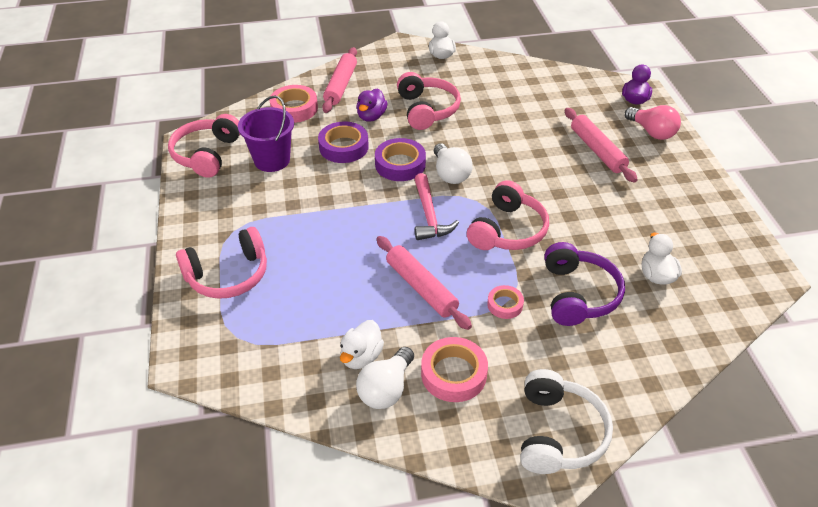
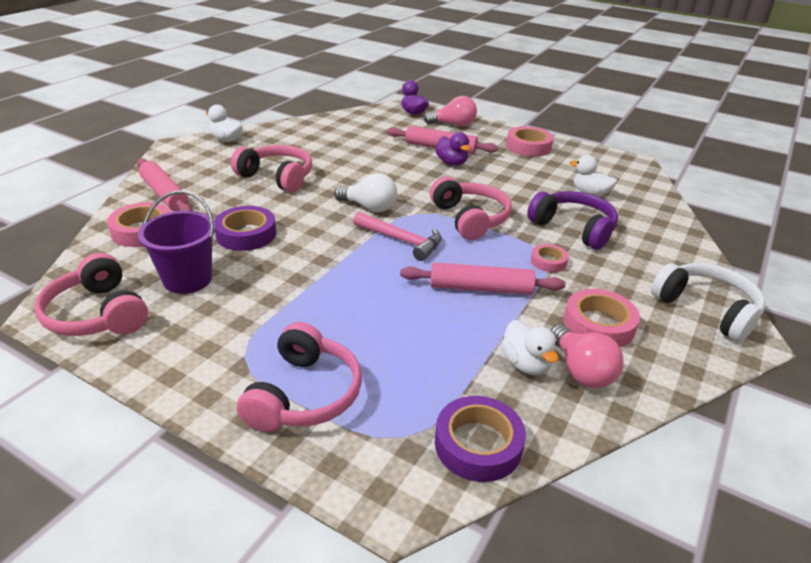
camera: 50 degrees left, 10 degrees down
(371, 116) = (235, 202): purple duck -> purple duck (452, 163)
(386, 389) = (581, 371): white light bulb -> pink light bulb
(400, 164) = (319, 221): purple tape -> purple tape (478, 444)
(686, 195) = (528, 146): none -> pink tape

